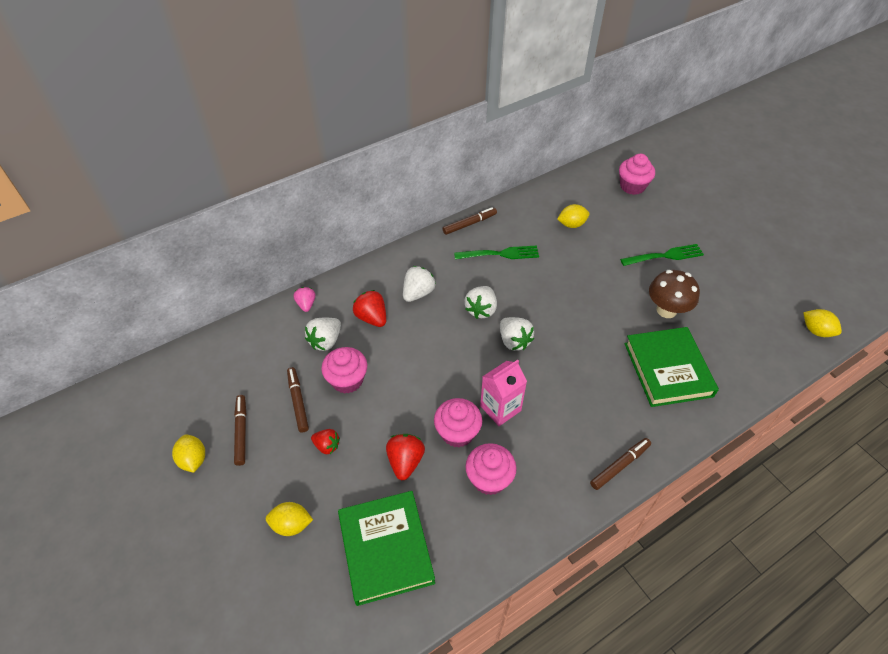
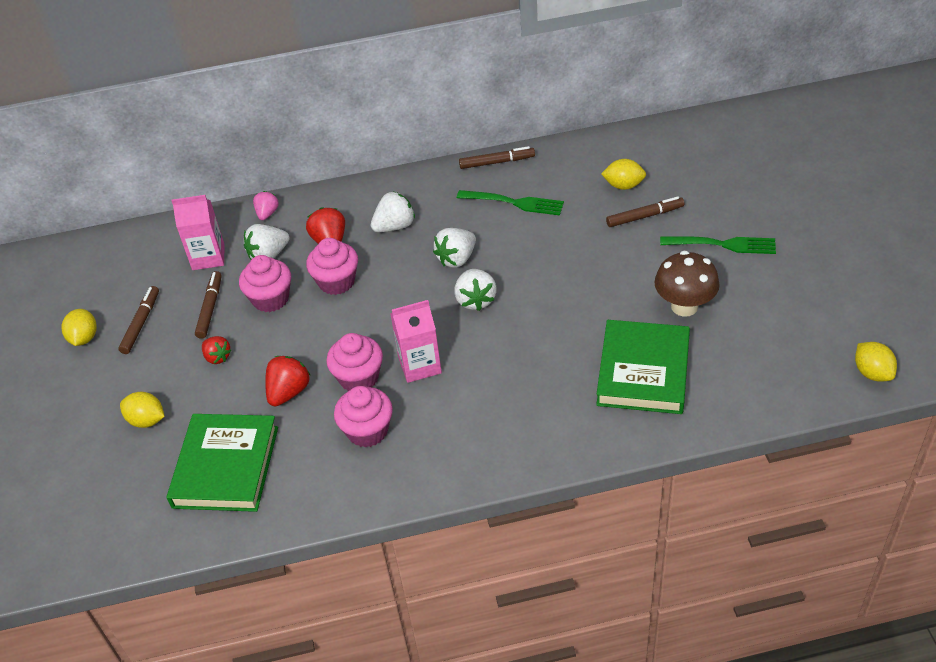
camera: 25 degrees right, 5 degrees down
(273, 355) = (208, 257): none -> pink carton
(620, 465) = (521, 456): brown marker -> brown marker (645, 216)
(632, 186) = (732, 154): pink cupcake -> pink cupcake (336, 282)

